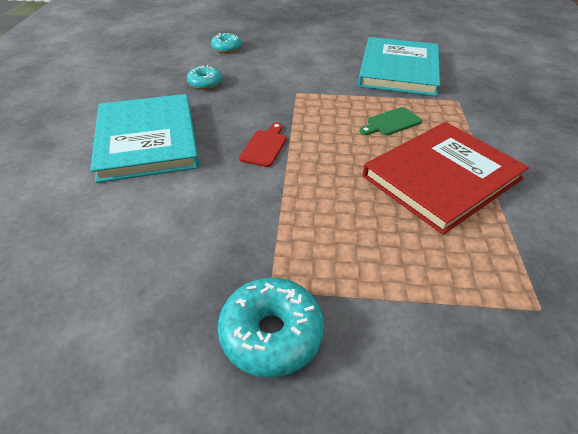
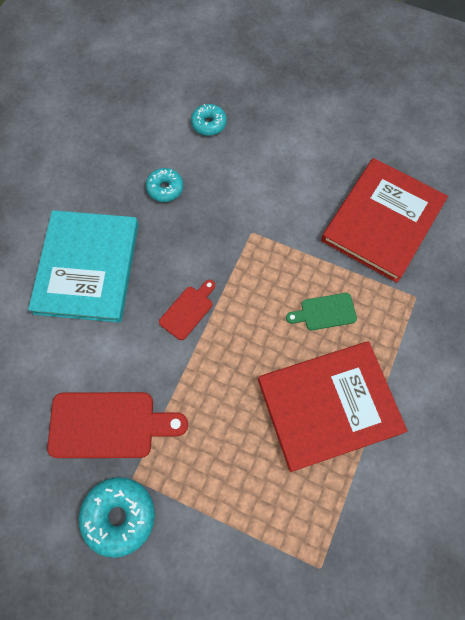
camera: 20 degrees right, 25 degrees up
(219, 249) = (109, 425): none -> red cutting board
(398, 70) = (382, 221): turquoise book -> red book

